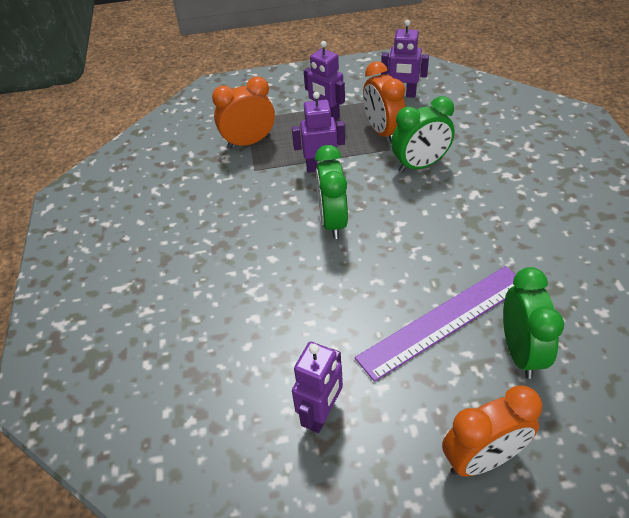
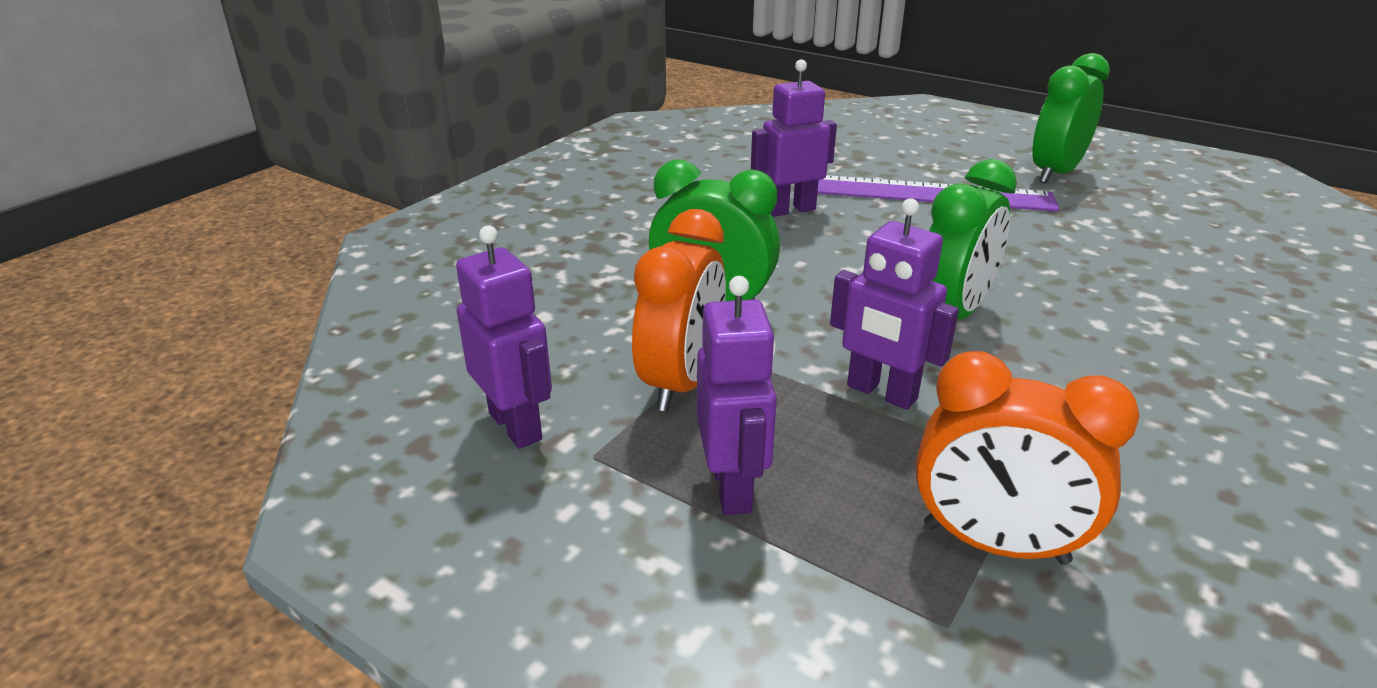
camera: 140 degrees left, 15 degrees down
(321, 414) = (1132, 201): purple robot -> purple robot (790, 210)
(482, 459) = (996, 141): orange clock -> none
(520, 352) = (878, 157): green clock -> green clock (1055, 173)

